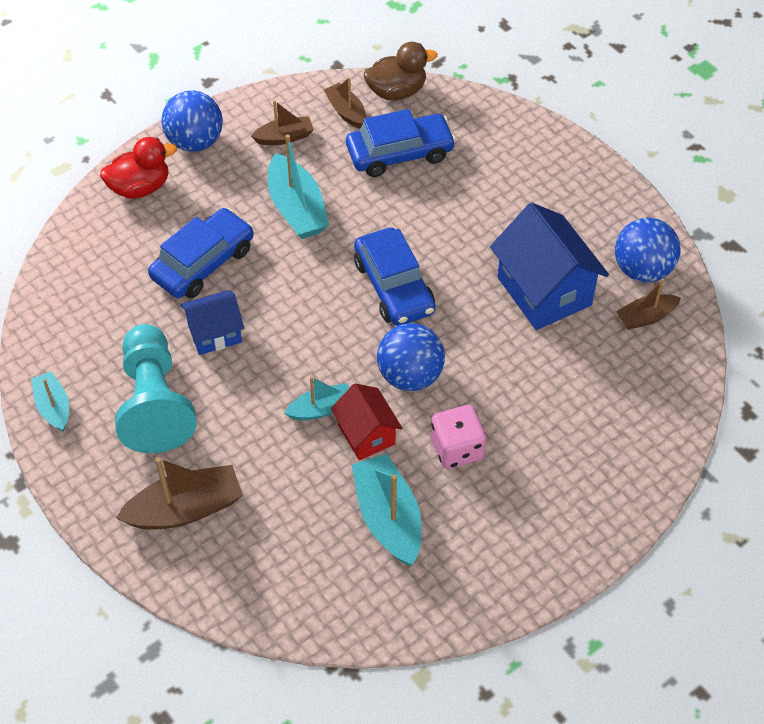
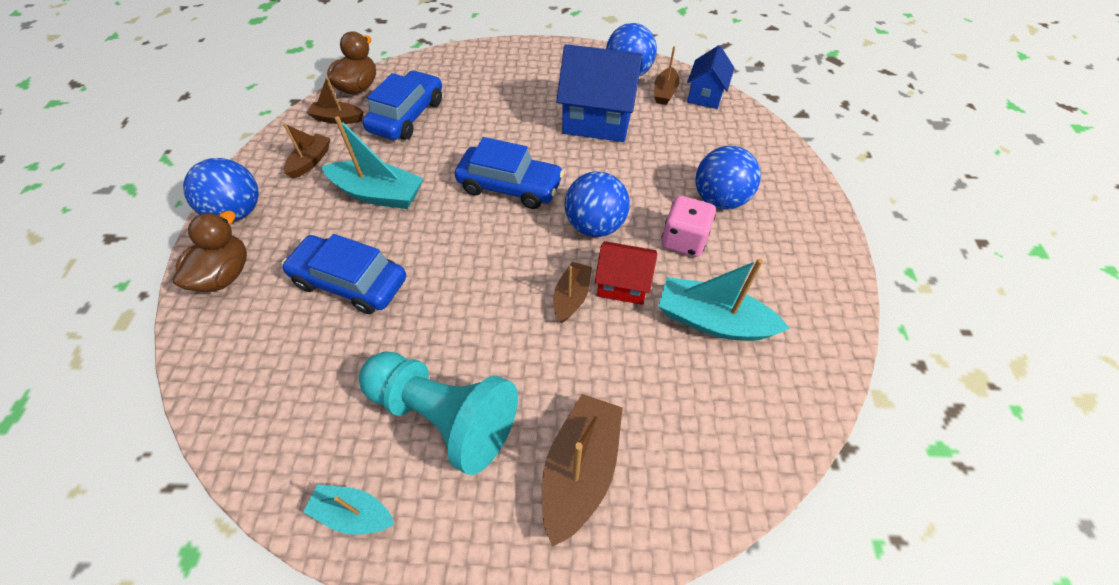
camera: 50 degrees left, 0 degrees up
(140, 187) = (225, 275): red duck -> brown duck
(203, 263) = (350, 282): blue car -> blue car turned 60 degrees counterclockwise
(215, 334) = (425, 320): blue house -> blue house (705, 95)
(321, 409) = (571, 297): turquoise boat -> brown boat
(535, 447) = (719, 199): none -> blue ball

